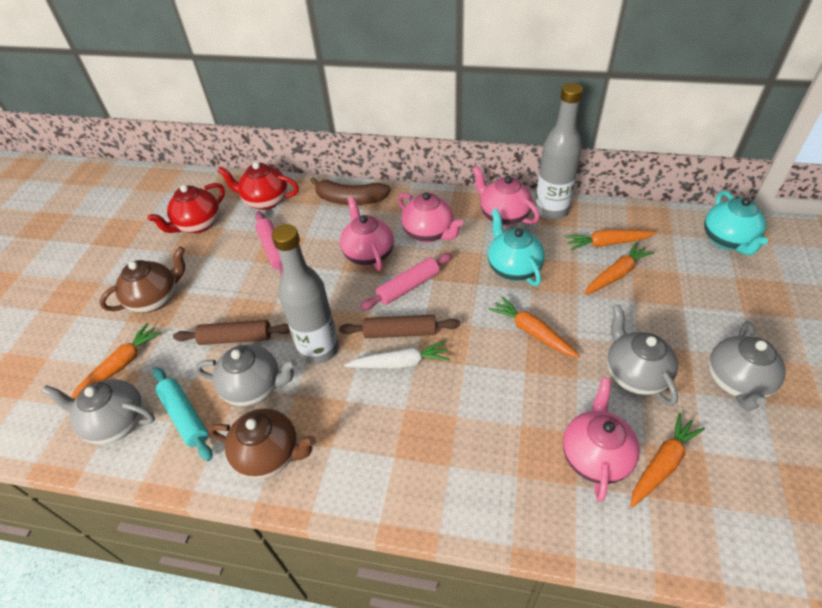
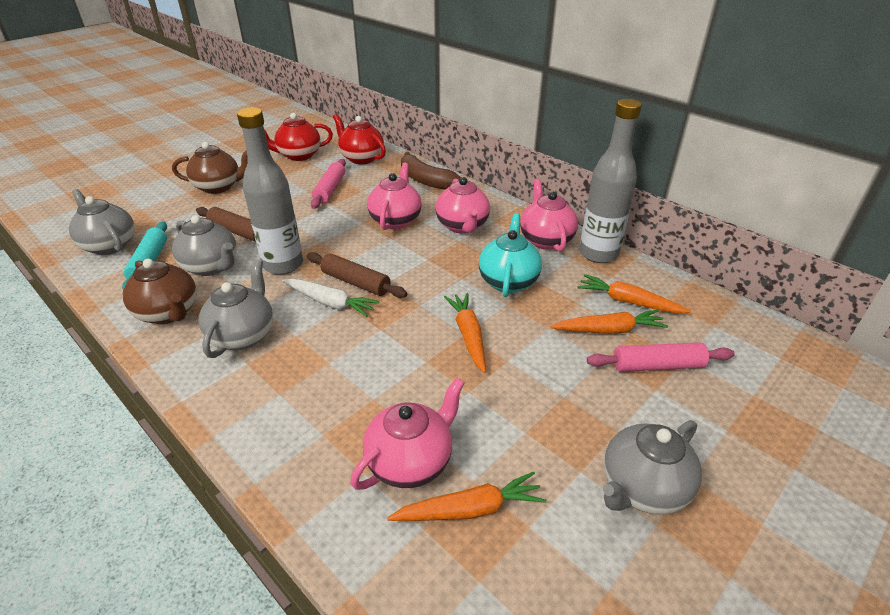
camera: 30 degrees right, 10 degrees down
(121, 365) = (153, 215): orange carrot -> none
(408, 287) = (400, 255): pink rolling pin -> pink rolling pin (657, 365)
(634, 374) = (531, 419): grey teapot -> grey teapot (243, 335)
(727, 241) = (781, 359): turquoise teapot -> none

